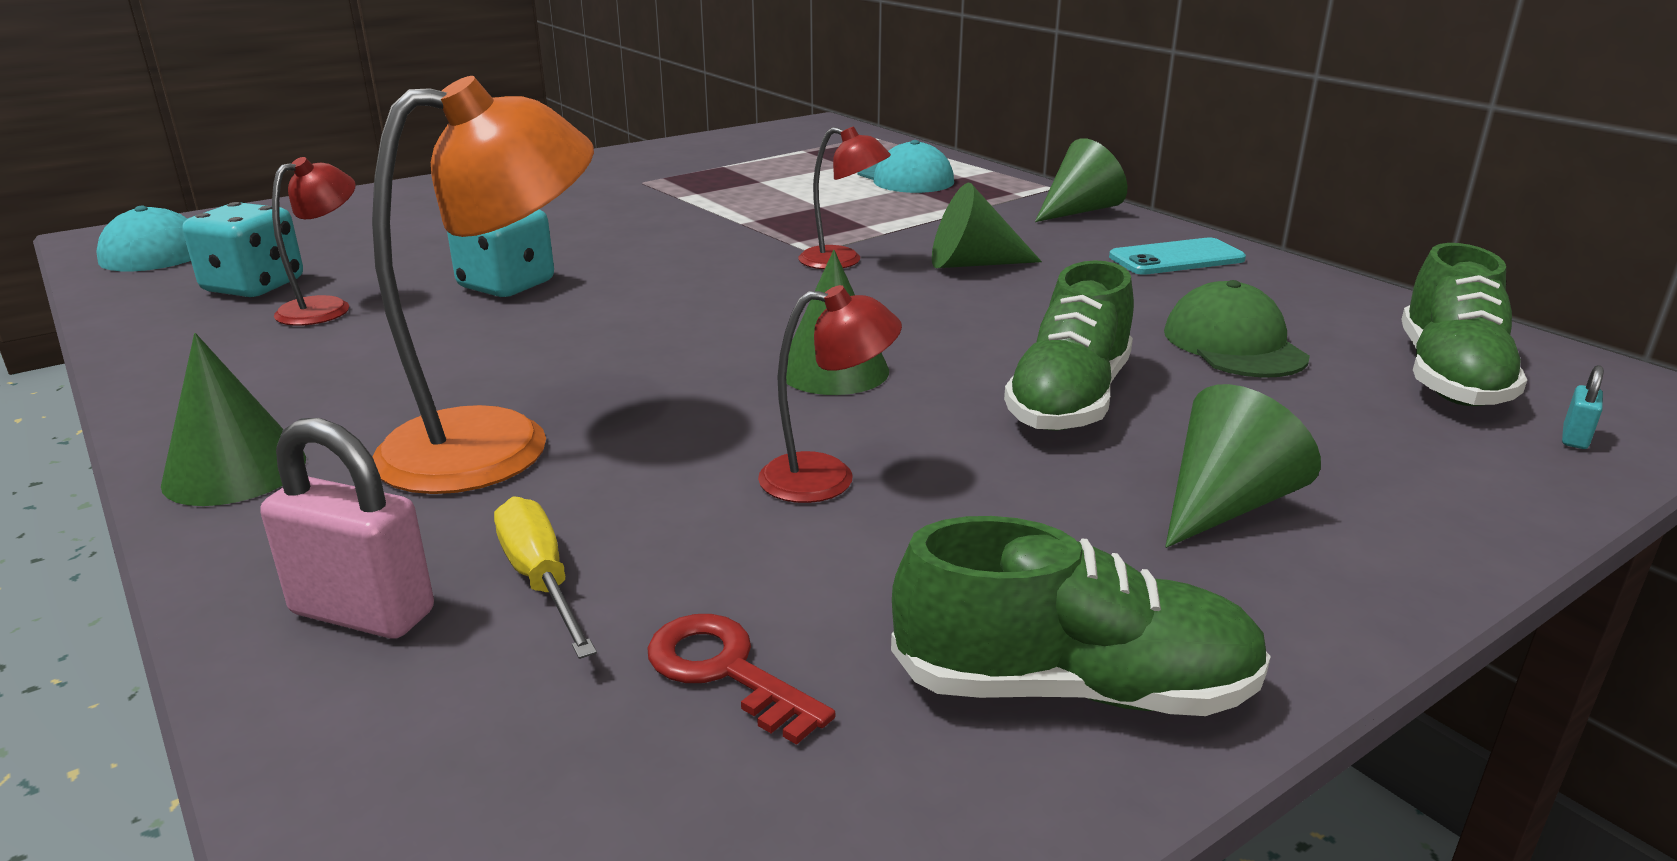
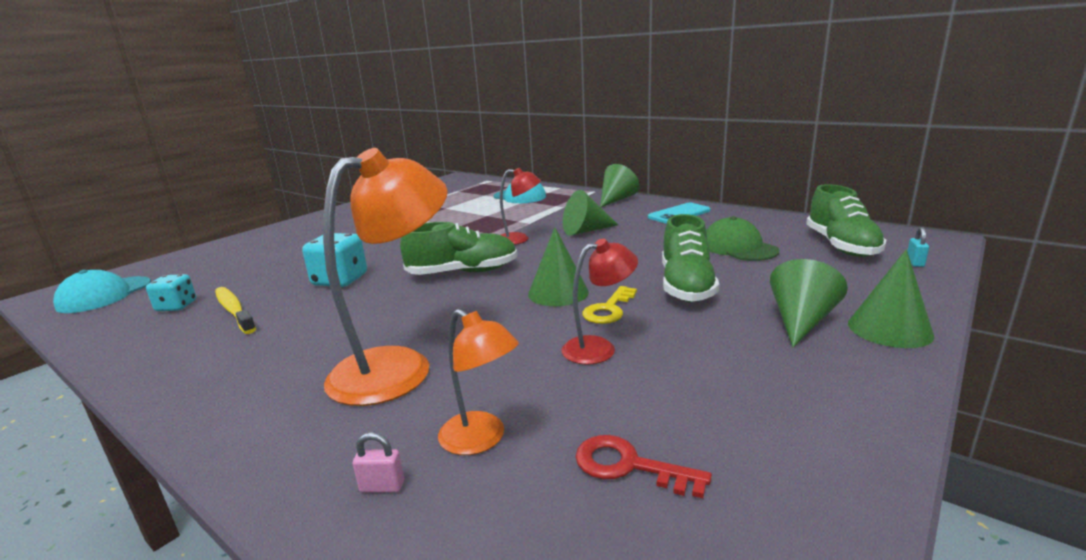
camera: 15 degrees left, 5 degrees down
(235, 471) = (234, 418): green cone -> green cone (889, 329)
(254, 286) = (176, 306): turquoise dice -> turquoise dice, size x0.63
(327, 308) = (234, 310): red lamp -> yellow toothbrush
(363, 613) = (382, 487): pink padlock -> pink padlock, size x0.47
(541, 580) = (481, 440): yellow screwdriver -> orange lamp
(897, 416) = (609, 309): none -> yellow key
(1073, 688) = (813, 429): green shoe -> green shoe (463, 272)

